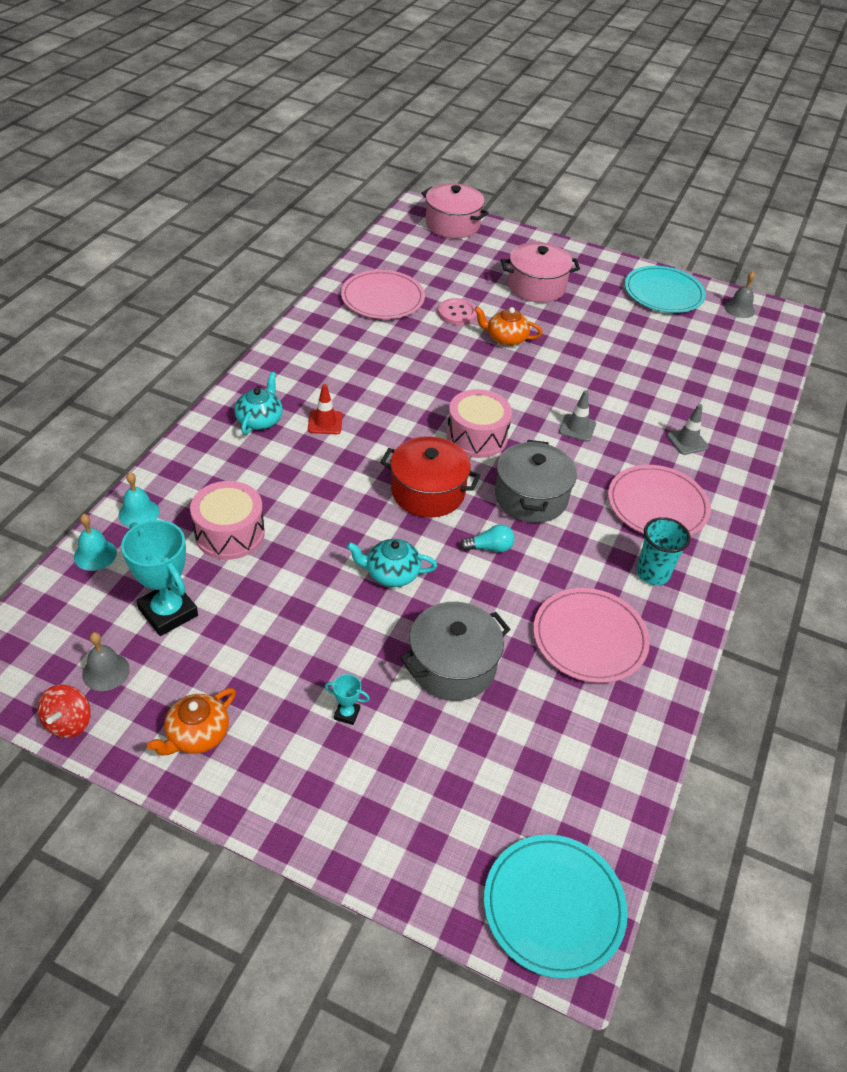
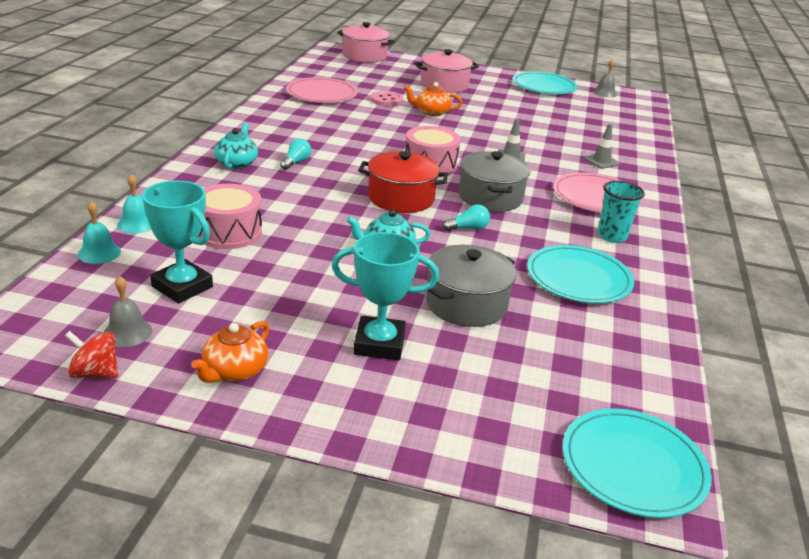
camera: 10 degrees left, 15 degrees down
(69, 722) = (95, 373): red spinning top -> red spinning top turned 105 degrees clockwise
(325, 422) = (296, 162): red traffic cone -> turquoise light bulb
(347, 714) = (379, 344): turquoise trophy -> turquoise trophy, size x2.24
(589, 638) = (578, 278): pink plate -> turquoise plate

